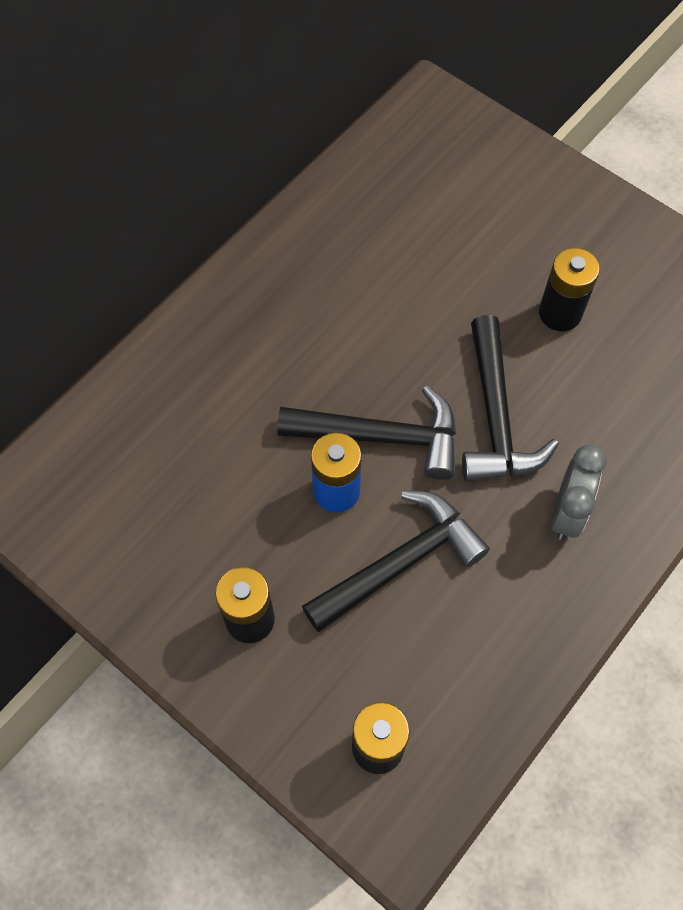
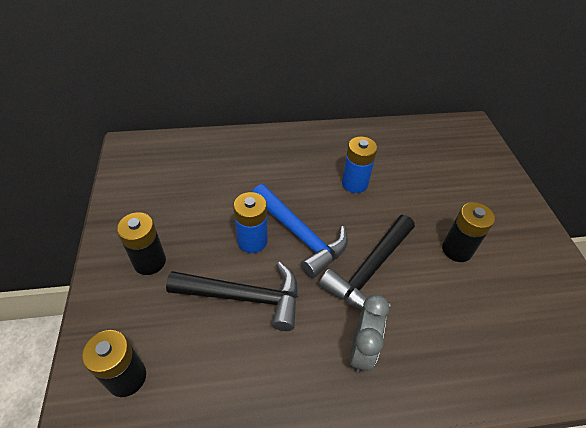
camera: 40 degrees right, 15 degrees down
(373, 311) = (354, 183): none -> blue battery
(382, 437) = (300, 235): black hammer -> blue hammer
(567, 512) = (362, 350): grey clock -> grey clock turned 45 degrees counterclockwise

